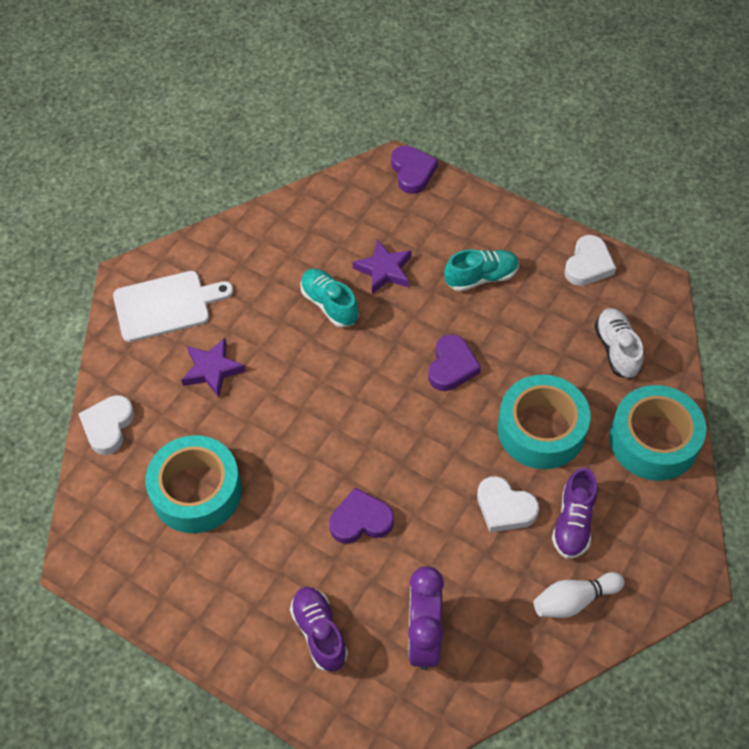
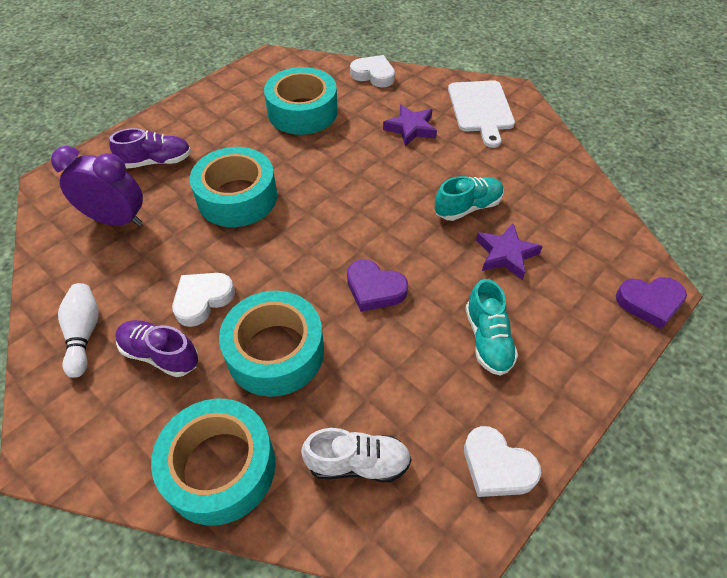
camera: 100 degrees right, 5 degrees down
(361, 520) = (237, 197): purple heart -> turquoise tape

